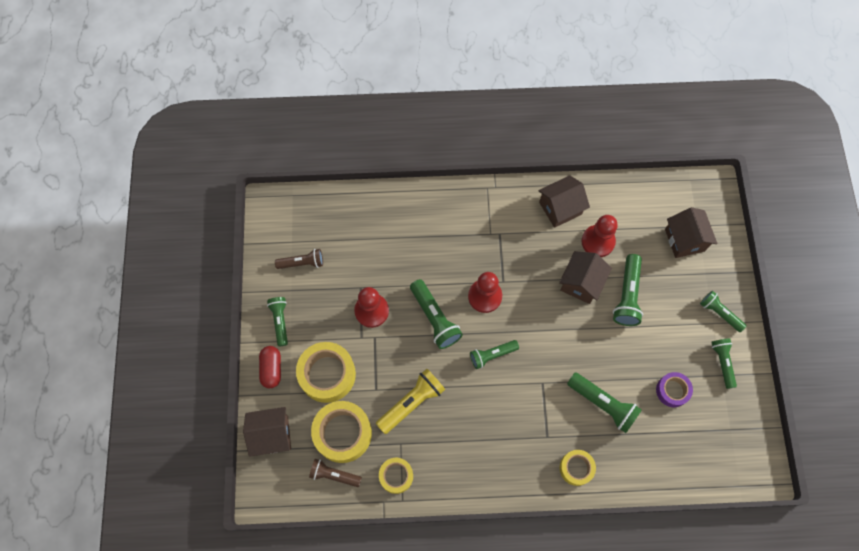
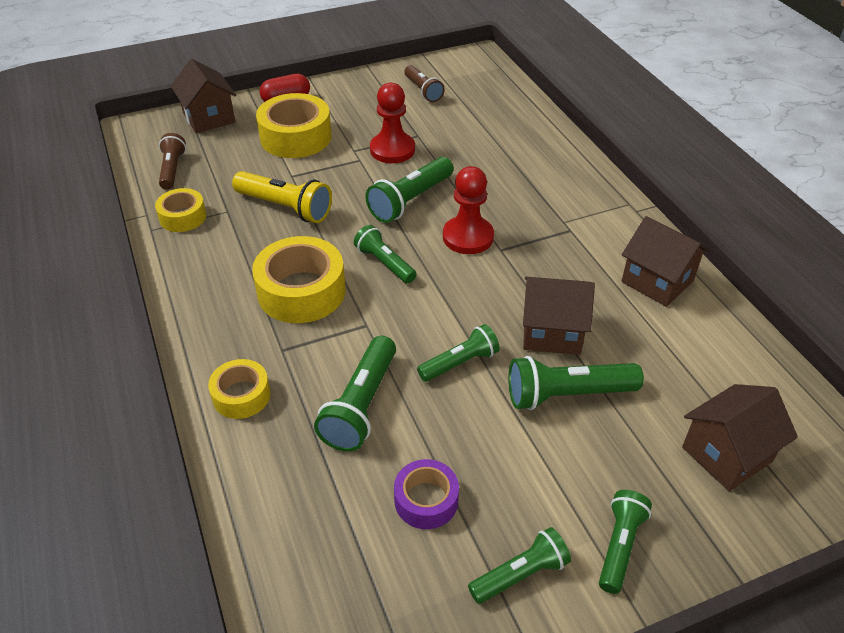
camera: 70 degrees right, 25 degrees down
(280, 321) = (344, 93): green flashlight -> green flashlight (459, 363)
(343, 433) = (226, 164): yellow tape -> yellow tape (301, 291)
(598, 241) = (635, 336): red pawn -> none

